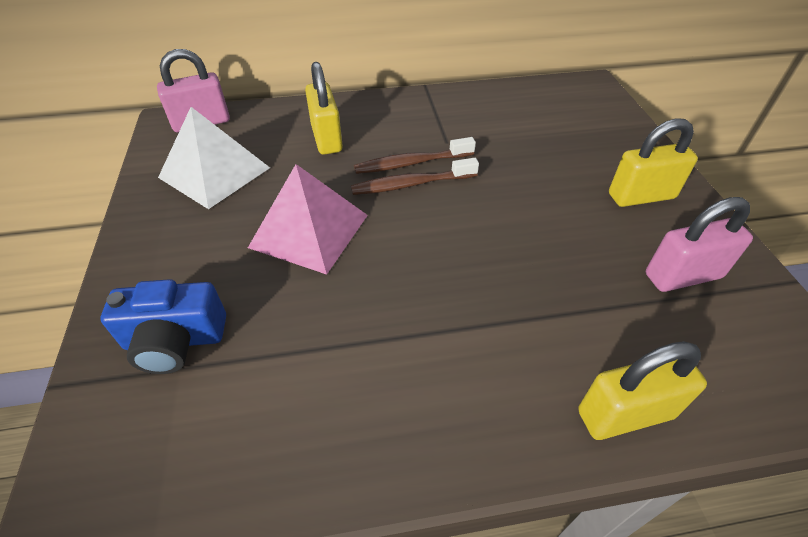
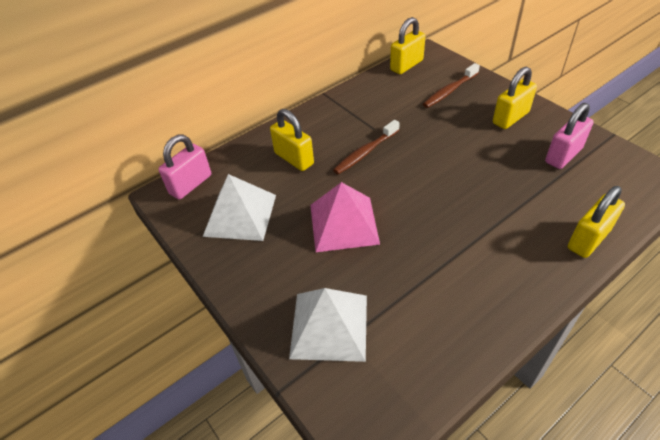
camera: 25 degrees left, 0 degrees up
(175, 340) = (329, 326): blue camera -> white pyramid
(411, 184) = (378, 166): brown toothbrush -> brown toothbrush (449, 91)
(551, 88) = (406, 65): none -> yellow padlock

